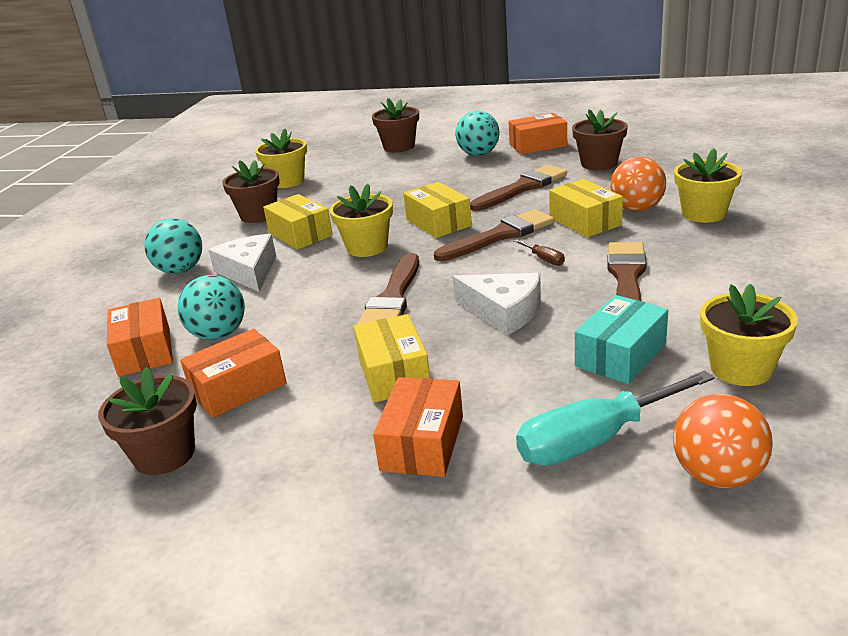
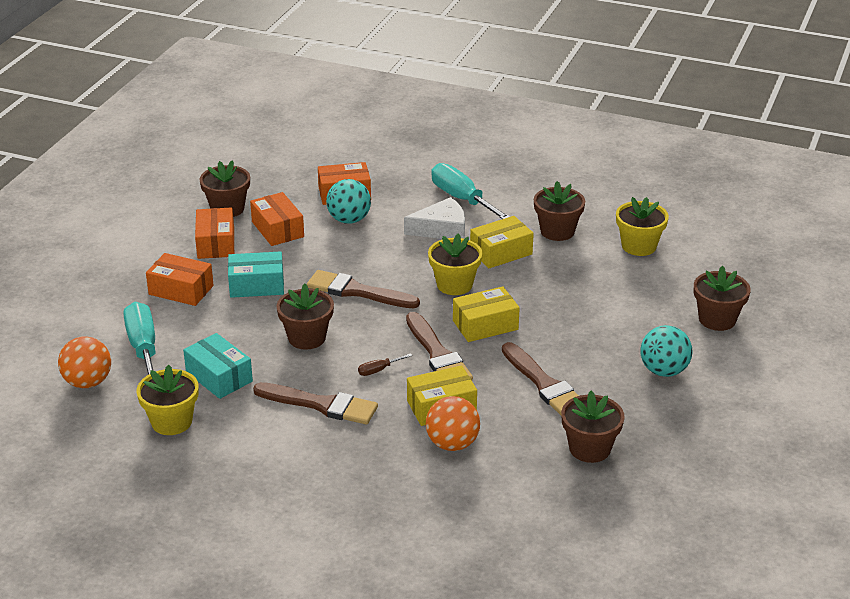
camera: 95 degrees right, 5 degrees up
(180, 270) = (462, 199): turquoise ball -> turquoise screwdriver
(394, 374) = (256, 285): yellow box -> turquoise box
(503, 311) = (307, 338): white cheese -> brown flower pot
(538, 145) = (675, 417): orange box -> orange box (216, 243)
(703, 214) = (418, 482): yellow flower pot -> none

